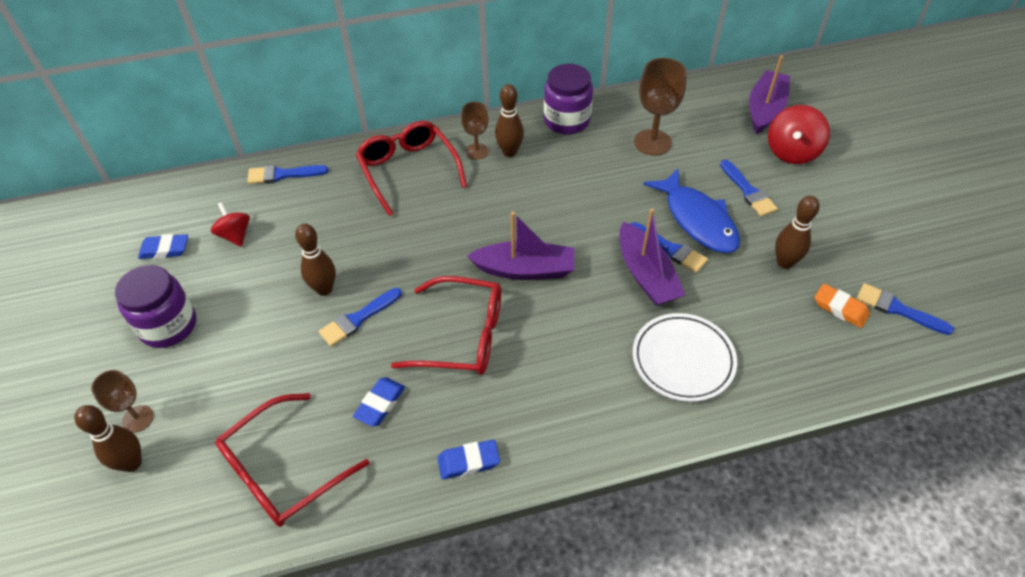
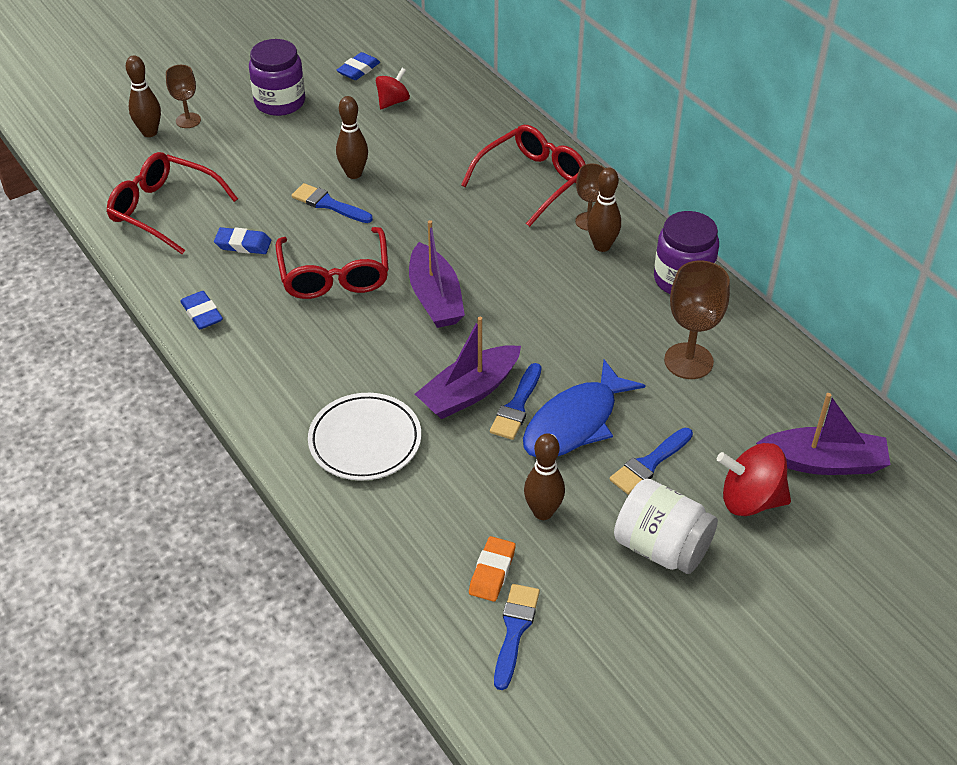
camera: 70 degrees right, 5 degrees down
(165, 249) = (358, 70): blue eraser -> blue eraser turned 60 degrees clockwise
(283, 174) = (482, 103): blue brush -> none
(828, 207) = (661, 547): none -> white jar

